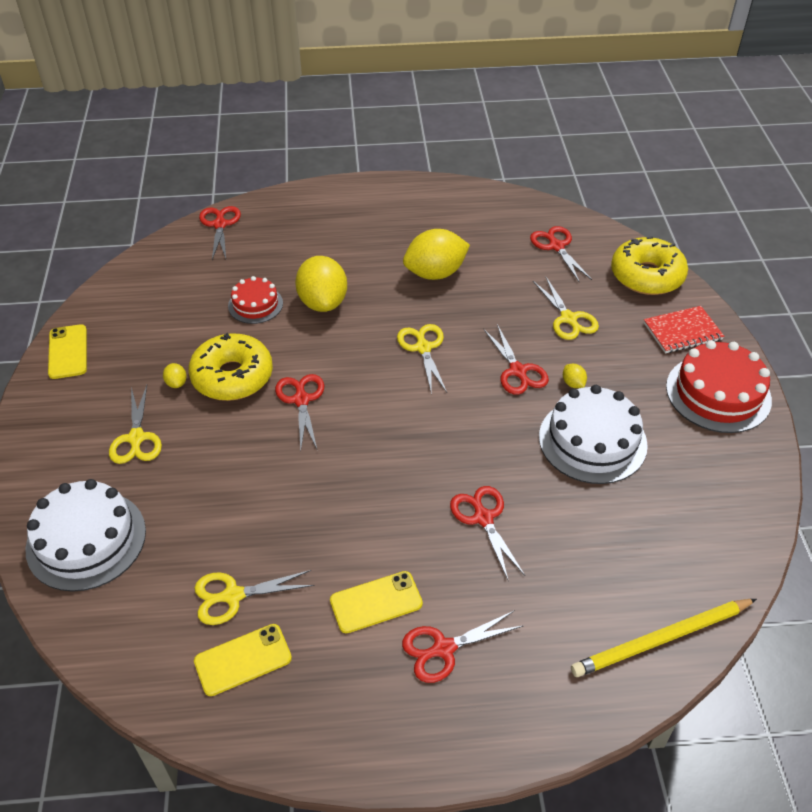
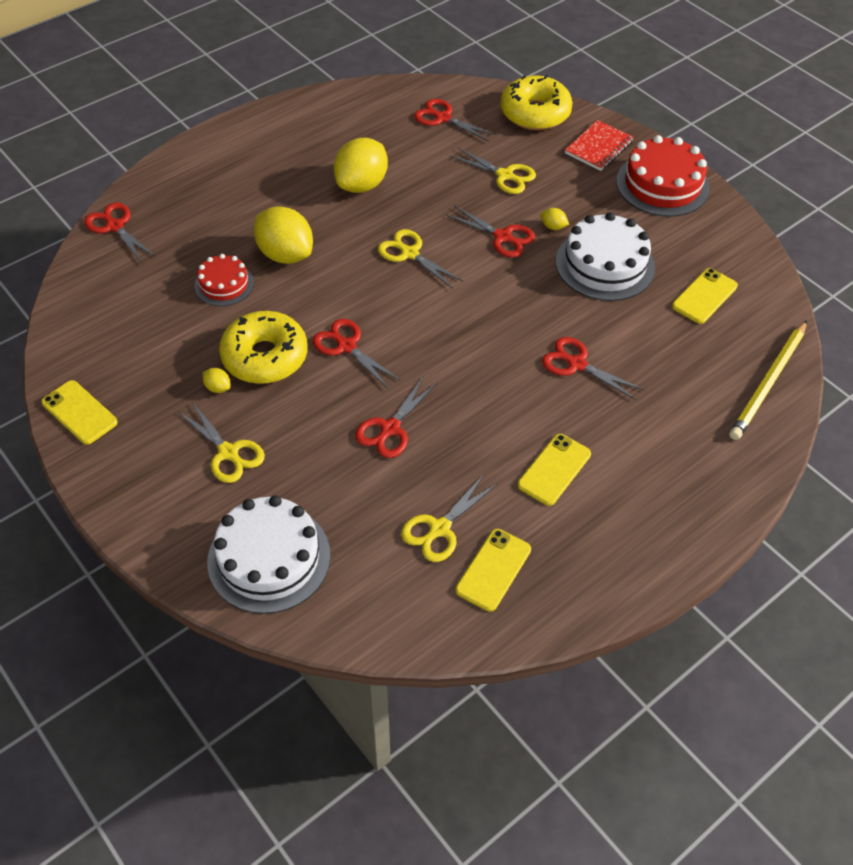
camera: 35 degrees left, 5 degrees up
(443, 649) = (632, 474): red scissors -> red scissors (390, 429)
(668, 519) = (704, 296): none -> yellow phone

